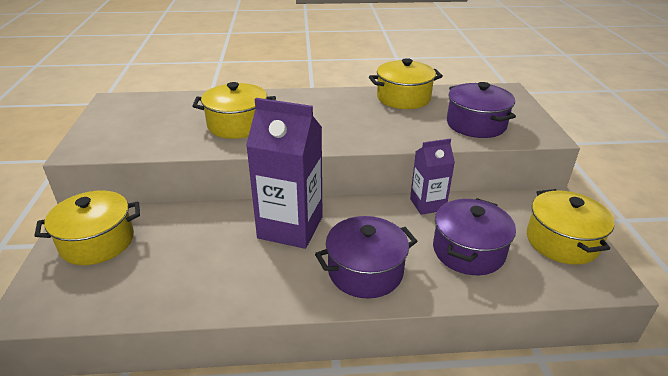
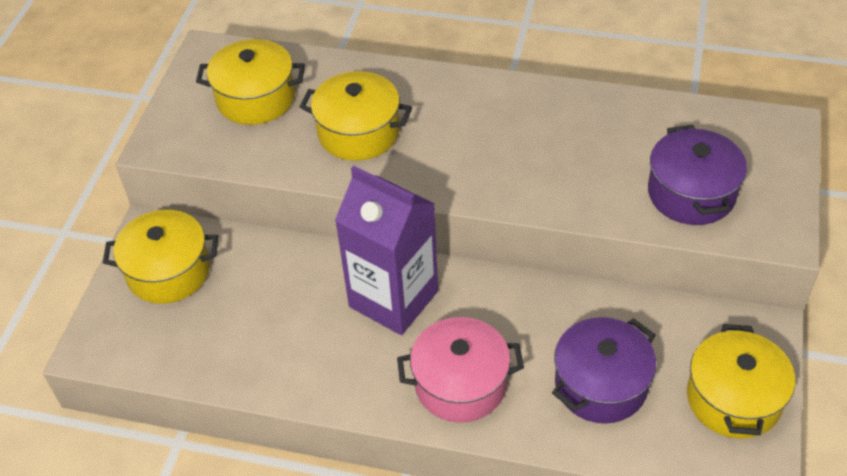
camera: 20 degrees right, 15 degrees up
(365, 271) = (460, 384): purple pot -> pink pot
(403, 98) = (612, 116): yellow pot -> yellow pot (256, 98)
(427, 204) = (584, 300): purple carton -> none

